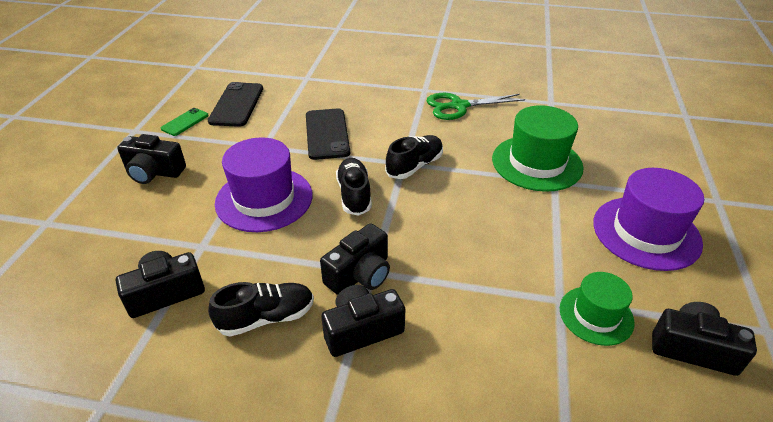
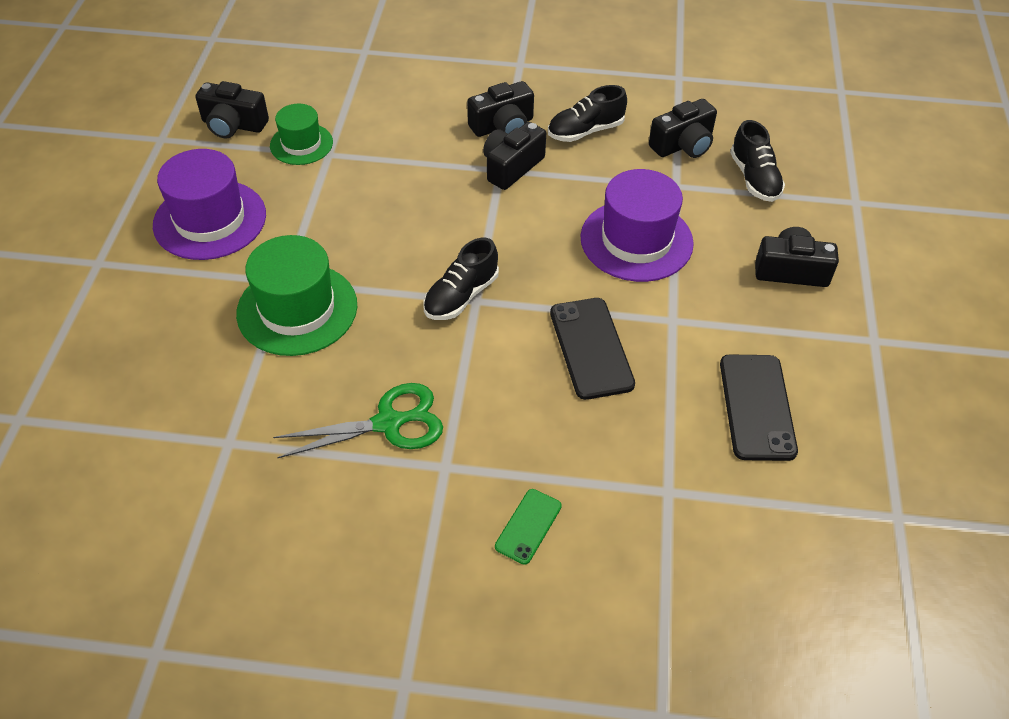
camera: 175 degrees right, 10 degrees up
(185, 122) = (813, 362): green phone -> green phone (528, 526)
(354, 195) = (532, 250): black shoe -> black shoe (754, 178)

